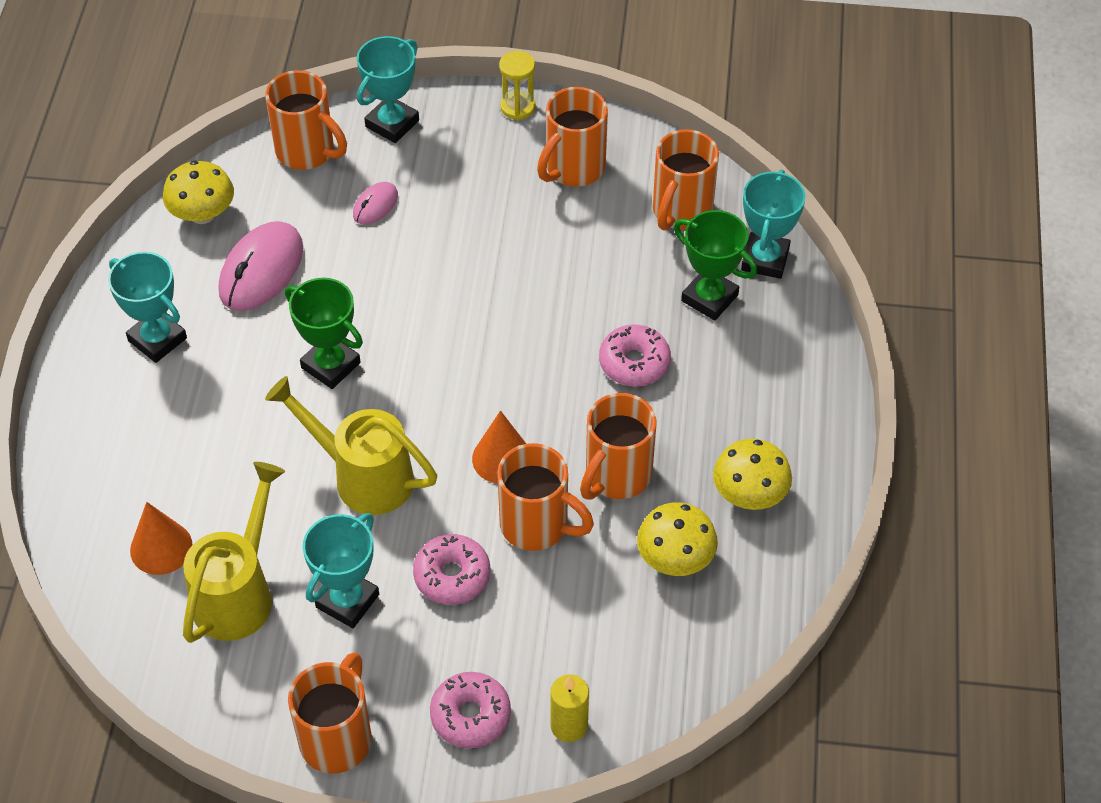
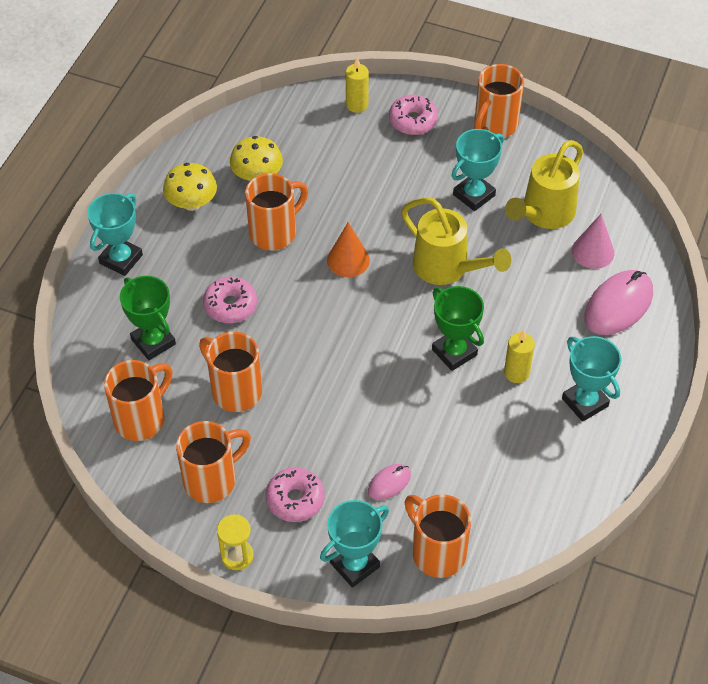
camera: 165 degrees left, 0 degrees up
(161, 548) = (593, 251): orange cone -> pink cone
(202, 214) = (537, 509): yellow mushroom -> none
(247, 357) = (516, 373): none -> yellow candle
(261, 270) = (495, 444): pink mouse -> pink mouse (618, 305)
(452, 576) = (403, 195): pink donut -> pink donut (295, 499)
(537, 525) = (338, 213): orange mug -> orange mug (235, 390)
(765, 259) = (96, 363): turquoise trophy -> turquoise trophy (121, 259)

